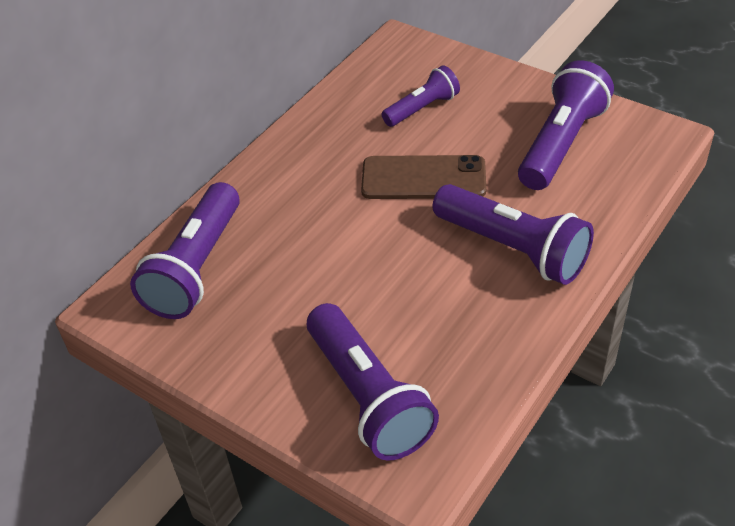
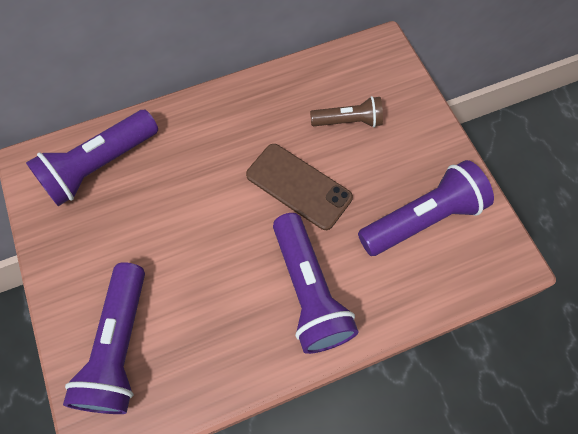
camera: 30 degrees right, 20 degrees up
(422, 108) = (348, 121): purple flashlight -> brown flashlight

